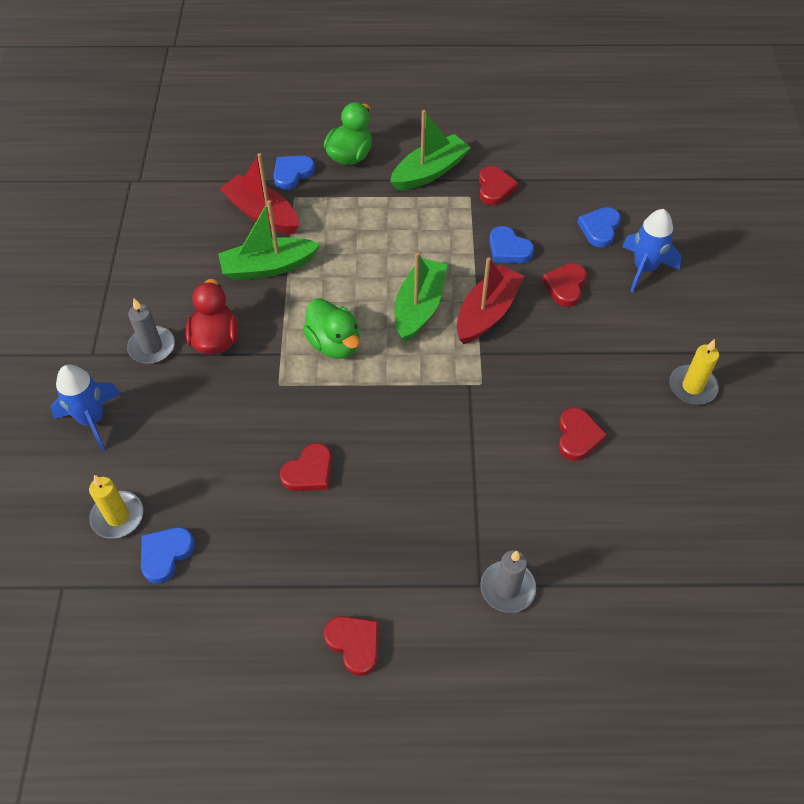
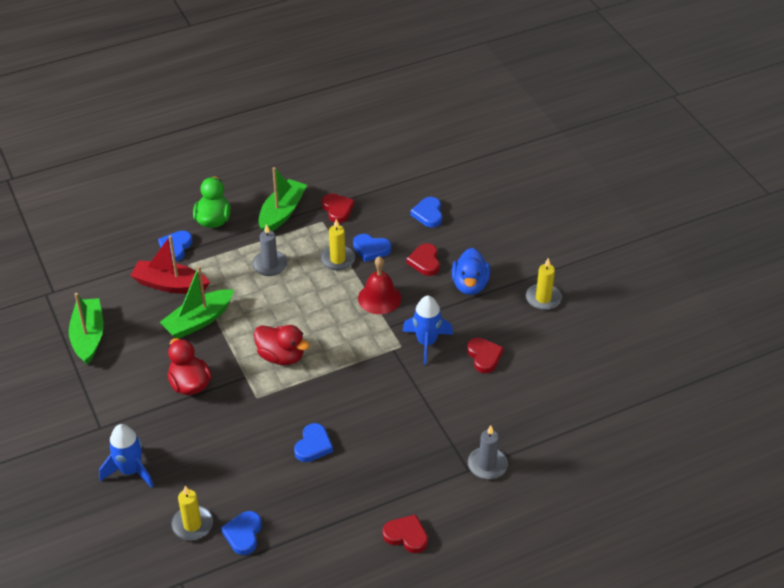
camera: 25 degrees left, 10 degrees down
(152, 347) = (144, 406): grey candle -> grey candle (270, 265)
(309, 472) = (313, 445): red heart -> blue heart
(334, 344) = (281, 356): green duck -> red duck
(419, 307) = (328, 310): green boat -> green boat (88, 337)
(463, 248) = (337, 259): none -> yellow candle
(487, 313) = (379, 298): red boat -> red bell
(606, 335) = (470, 285): none -> blue duck
(644, 268) = (473, 231): blue rocket -> blue rocket (426, 342)

